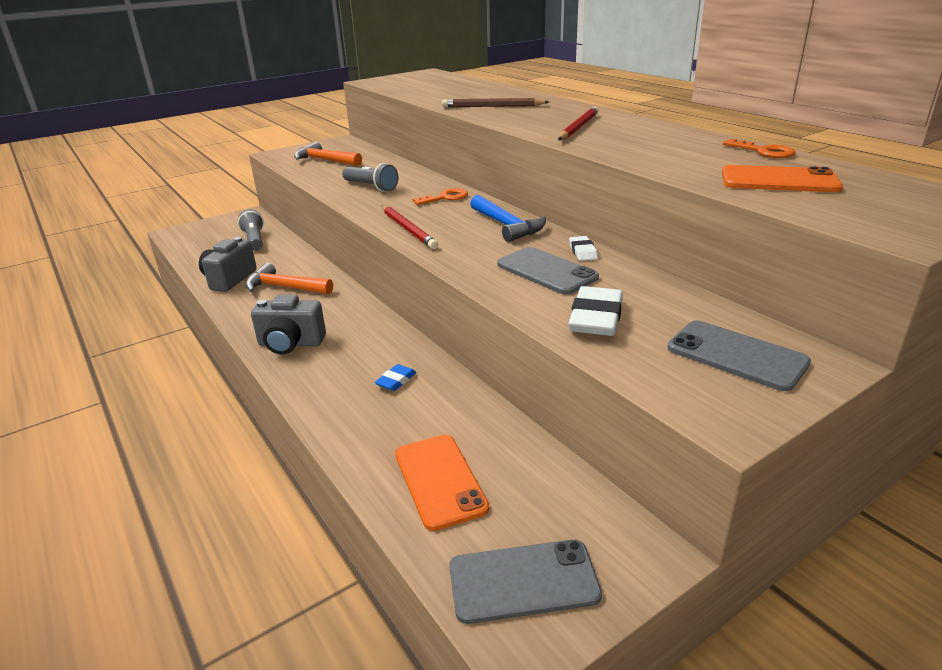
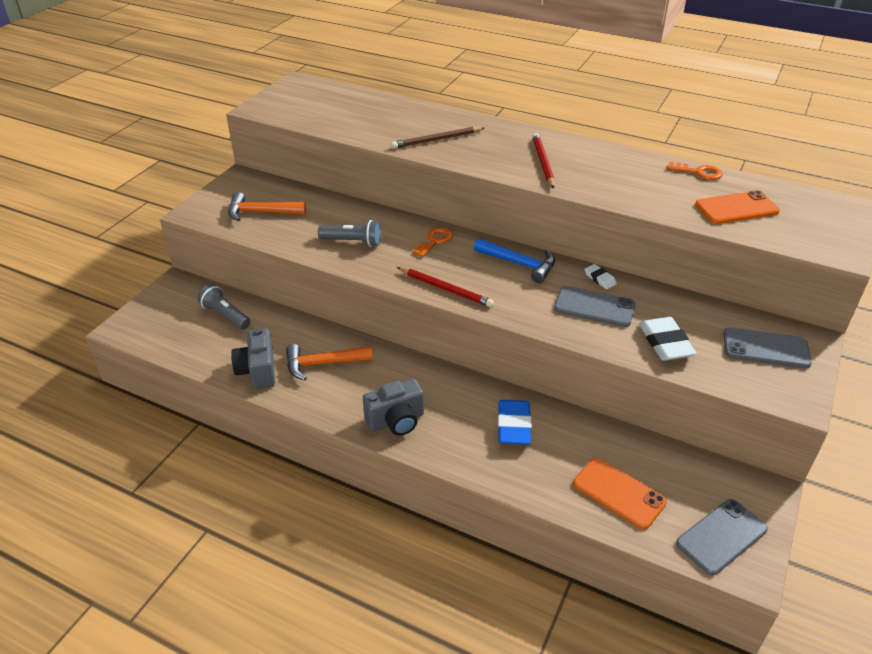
camera: 30 degrees left, 10 degrees up
(396, 381) = (514, 426): blue eraser -> blue eraser, size x1.86

